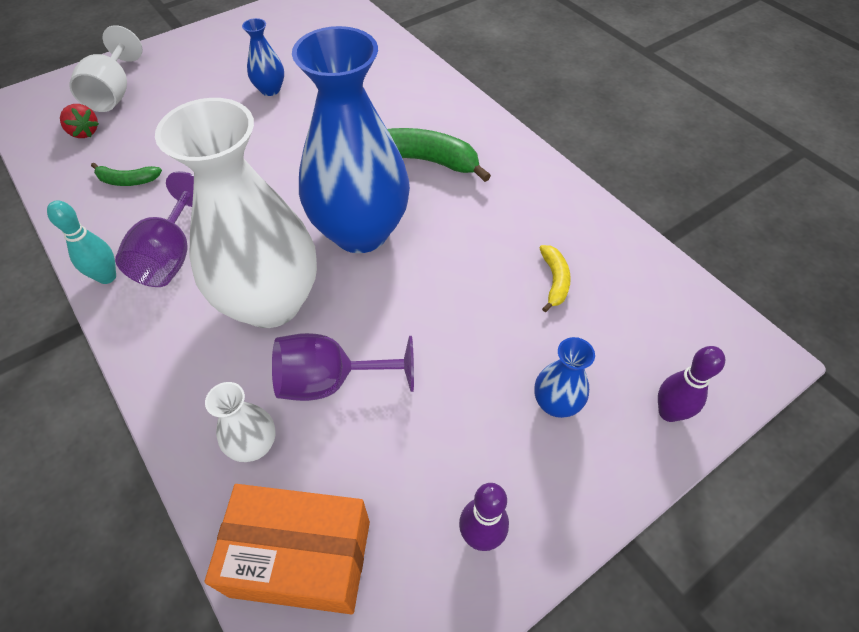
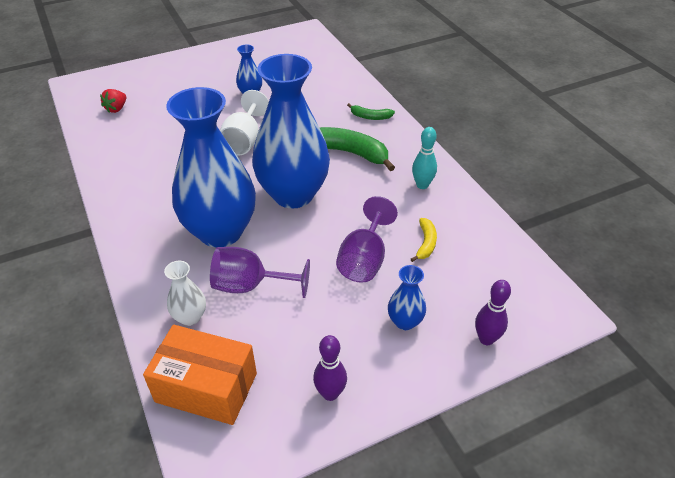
camera: 10 degrees right, 10 degrees down
(84, 132) = (116, 109): red strawberry -> red strawberry turned 60 degrees clockwise
(107, 277) = (114, 202): turquoise bowling pin -> turquoise bowling pin (422, 185)
(114, 93) = (141, 85): white goblet -> white goblet (244, 141)
(127, 181) = (139, 143): green banana -> green banana (370, 117)
(171, 256) = (159, 194): purple goblet -> purple goblet (364, 260)
(271, 302) = (220, 231): white vase -> blue vase

